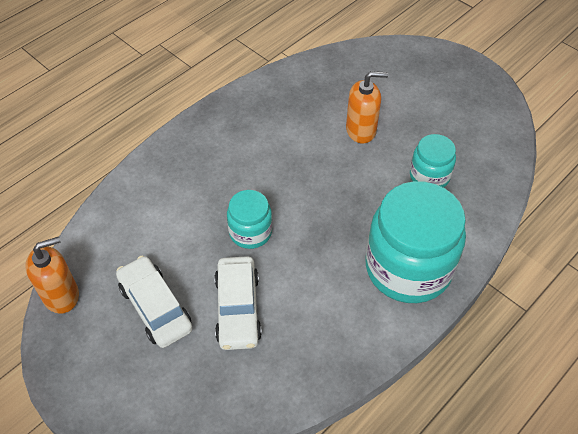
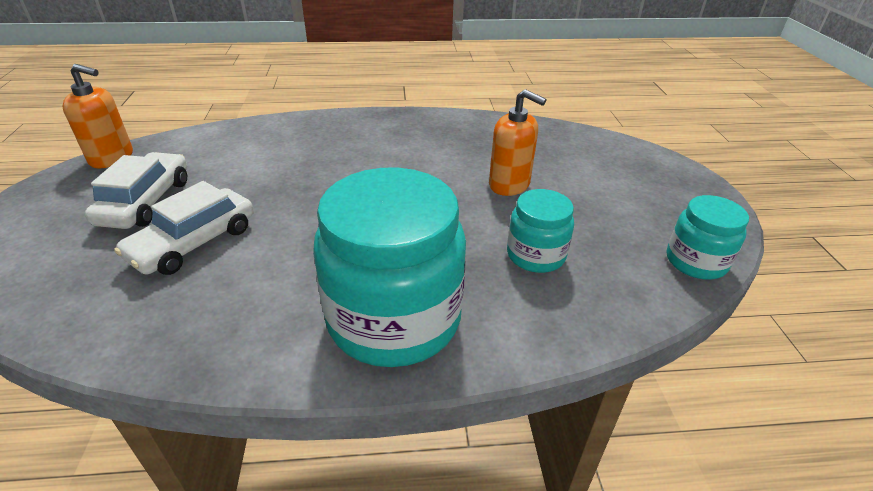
camera: 40 degrees right, 15 degrees down
(250, 232) = (296, 198): turquoise jar -> turquoise jar (696, 261)

